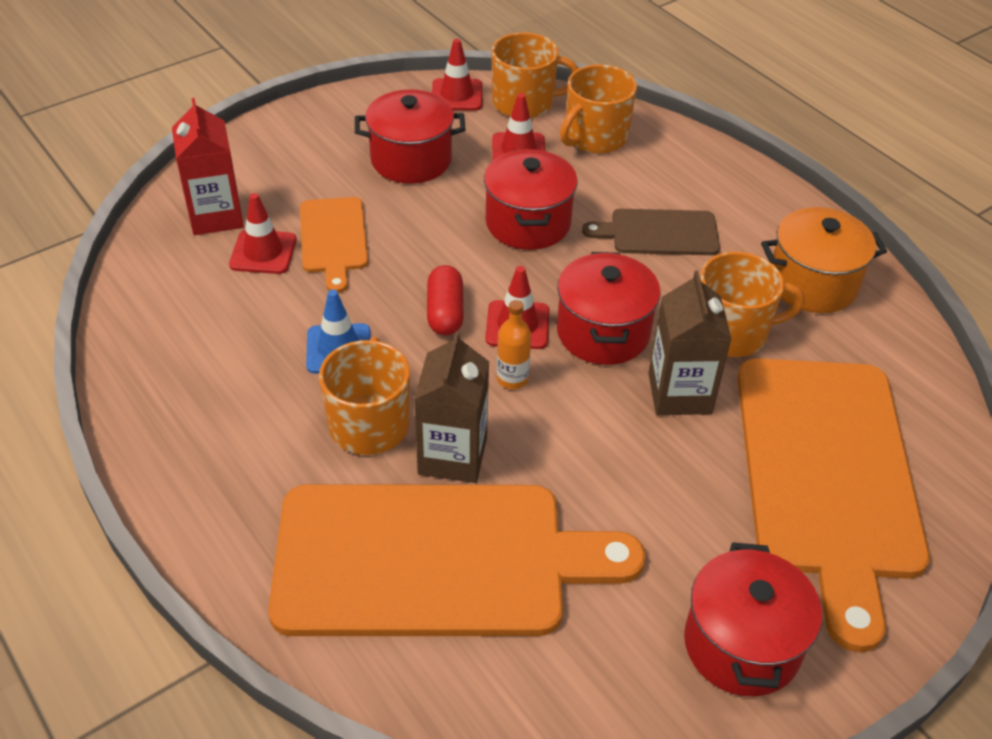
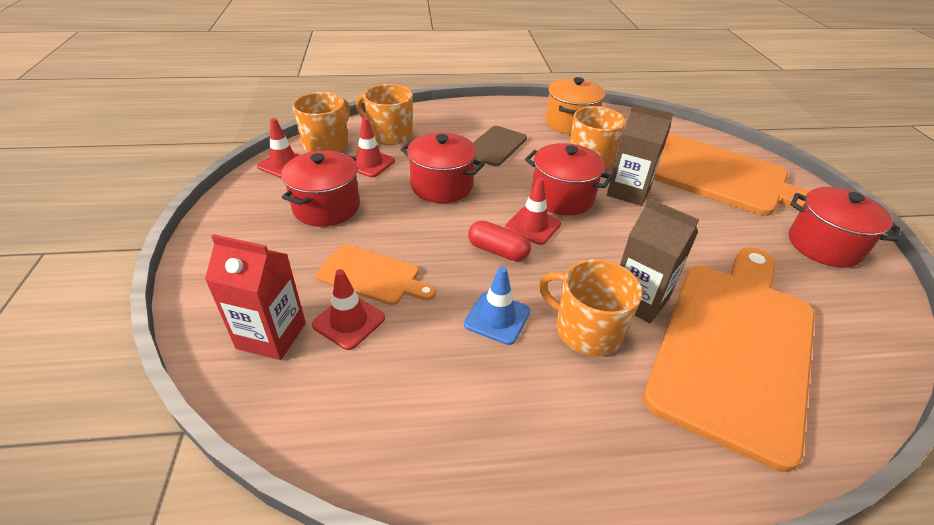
camera: 60 degrees left, 5 degrees down
(512, 379) = (580, 246): orange bottle -> none
(595, 137) = (389, 134): orange mug -> orange mug turned 135 degrees clockwise

